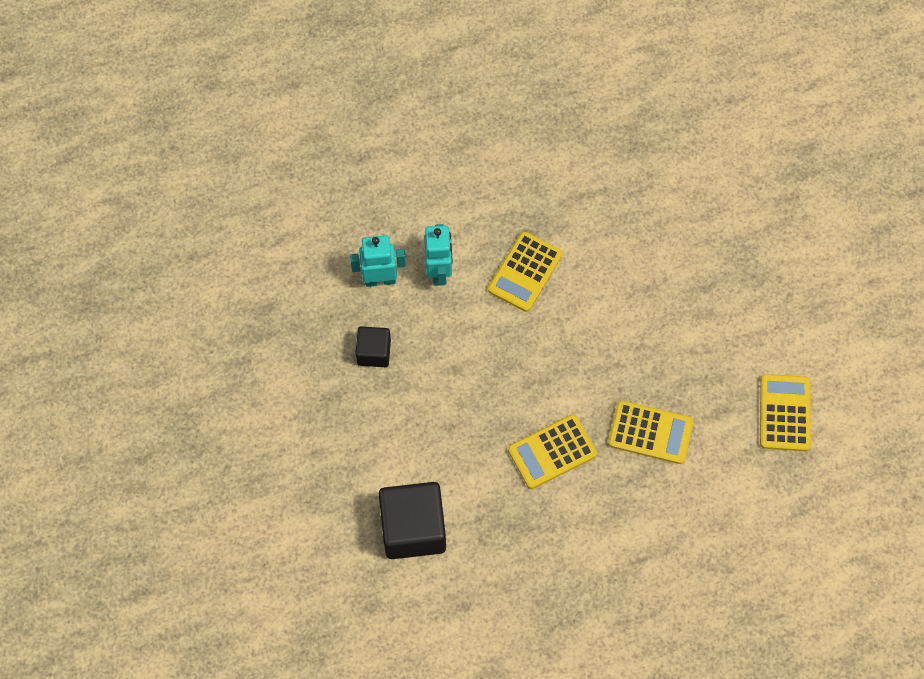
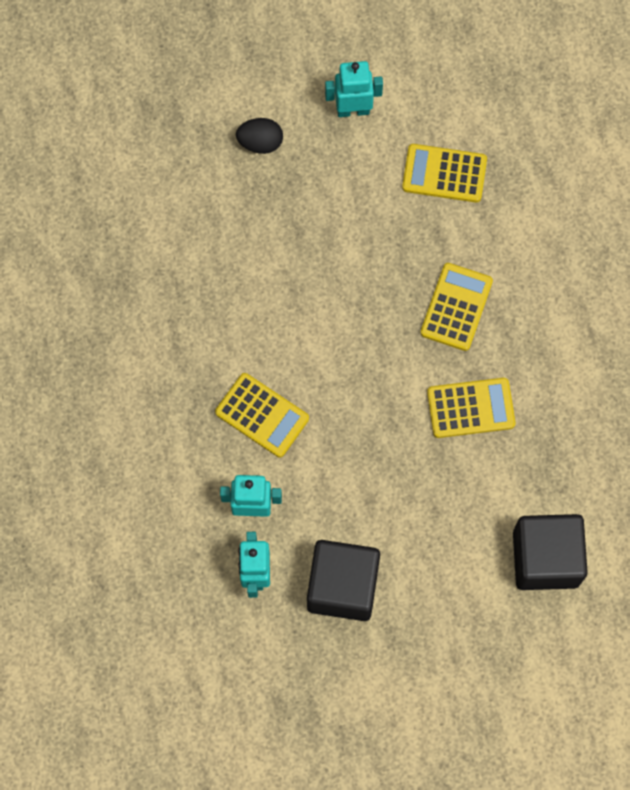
camera: 85 degrees left, 5 degrees up
(374, 352) = (342, 586): black cube -> black cube, size x1.82
(552, 452) = (470, 408): yellow calculator -> yellow calculator turned 75 degrees counterclockwise
(788, 247) = (260, 142): none -> black egg
(836, 325) = (353, 110): none -> turquoise robot

